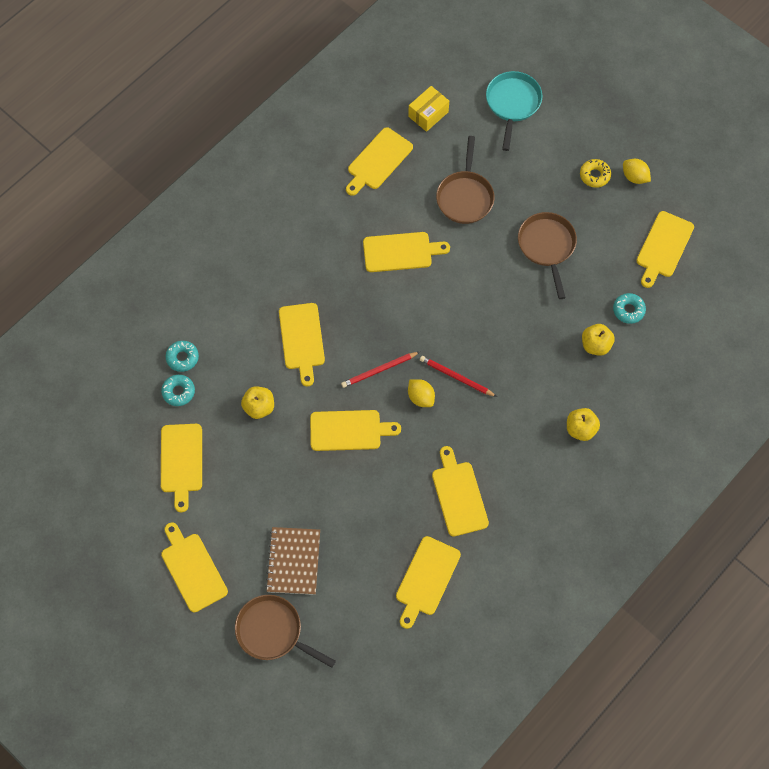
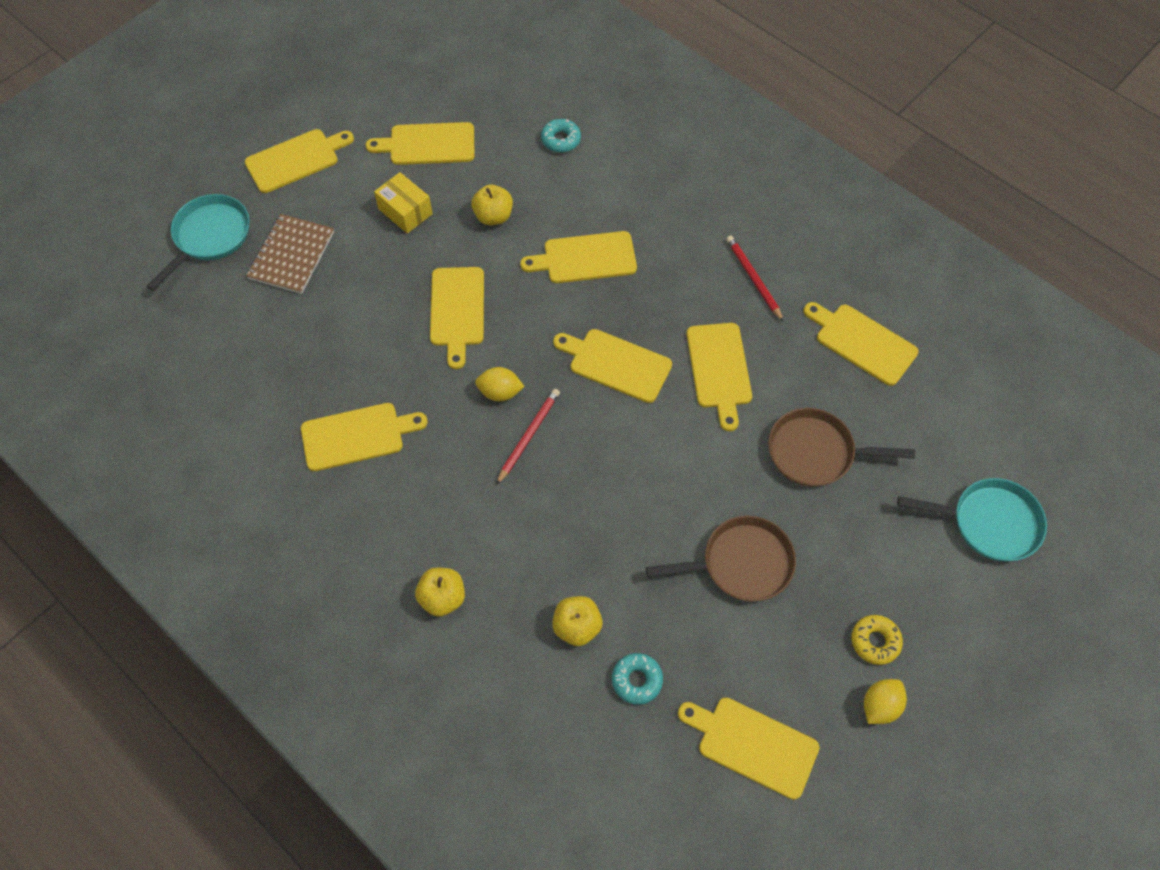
camera: 90 degrees right, 5 degrees down
(178, 392) = (516, 138): turquoise donut -> none
(273, 632) = (209, 237): brown pan -> turquoise pan
(294, 561) = (292, 255): brown notebook -> brown notebook turned 75 degrees counterclockwise
(379, 370) = (540, 344): red pencil -> red pencil (753, 278)
(421, 397) = (500, 392): yellow lemon -> yellow lemon turned 45 degrees clockwise
(426, 579) = (248, 396): yellow cutting board -> yellow cutting board (616, 364)
(428, 114) = (950, 406): yellow box -> yellow box (405, 211)

